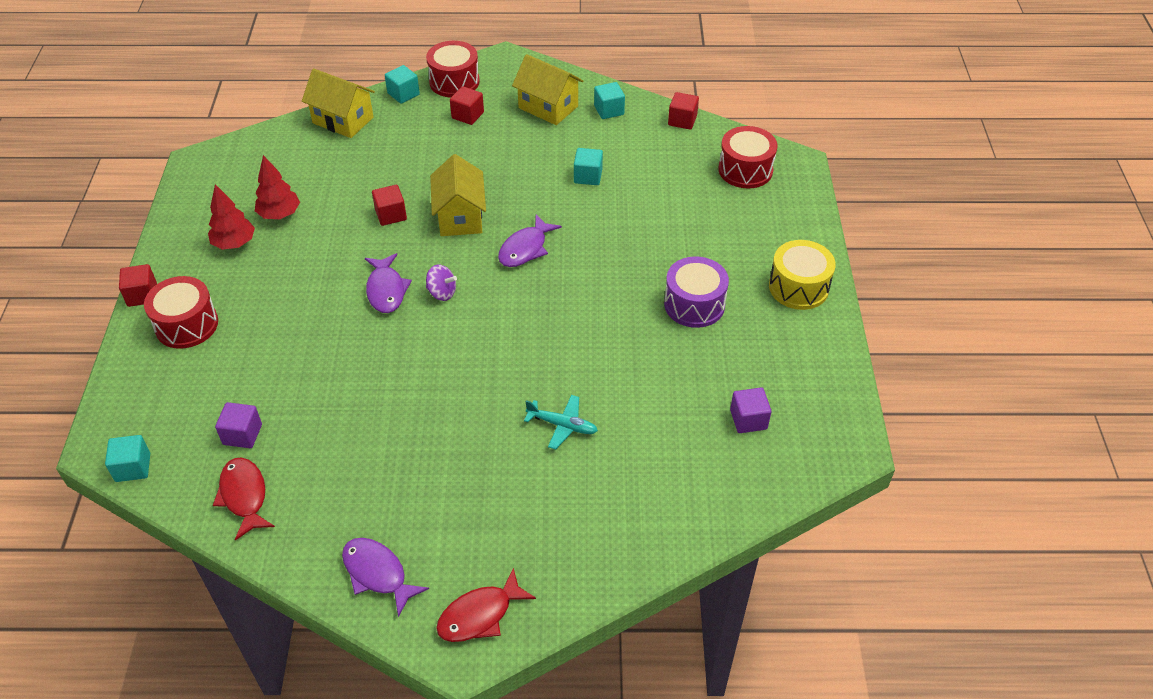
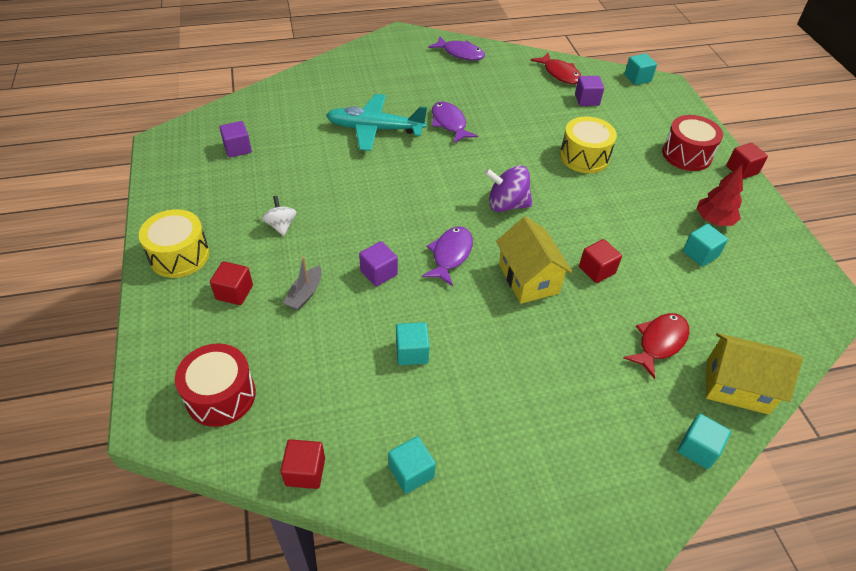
camera: 165 degrees right, 0 degrees up
(280, 214) = (700, 254): red tree -> turquoise cube
(314, 340) = (584, 157): none -> yellow drum
(386, 290) = (554, 200): purple fish -> purple fish (449, 123)
(442, 293) = (506, 204): purple spinning top -> purple spinning top, size x1.61
(454, 82) = (646, 489): red drum -> none
(467, 115) = (594, 425): red cube -> red cube (234, 292)
(480, 615) = (396, 45): red fish -> red fish (659, 342)
(548, 107) = (496, 462): yellow house -> none
(562, 425) = (375, 129): turquoise plane -> turquoise plane, size x1.83
(601, 242) = (379, 273): none -> purple cube
(674, 234) = (305, 294): none -> grey boat
(694, 304) = (281, 225): purple drum -> white spinning top

